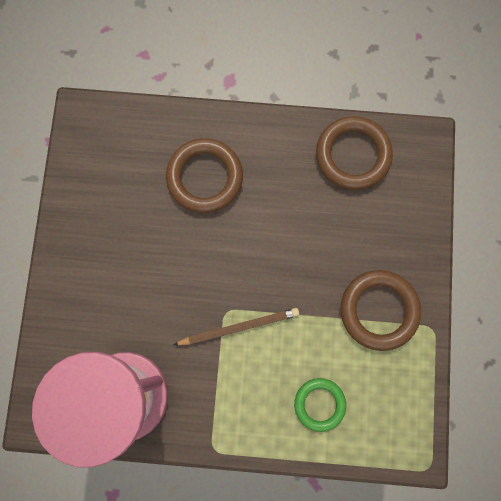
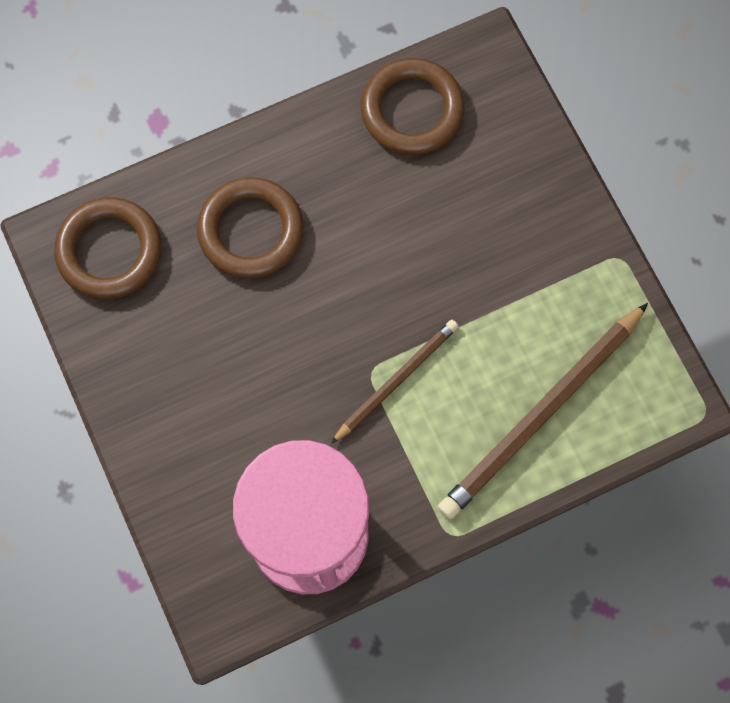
camera: 30 degrees left, 5 degrees down
(319, 404) = (541, 414): green ring -> brown pencil
(379, 310) = (547, 271): brown ring -> brown ring (109, 251)

